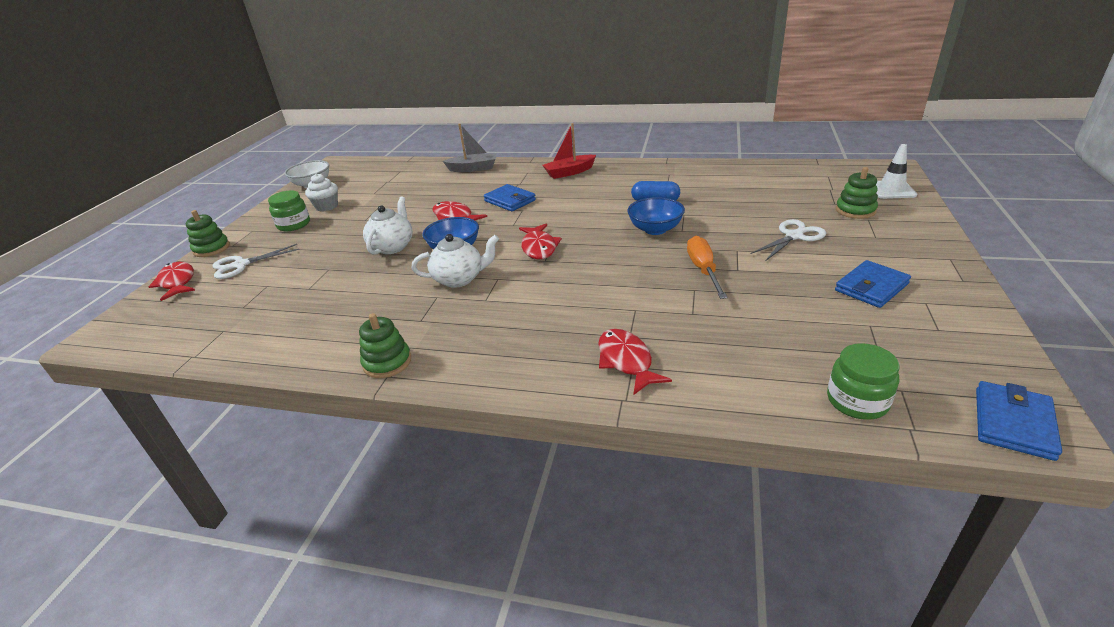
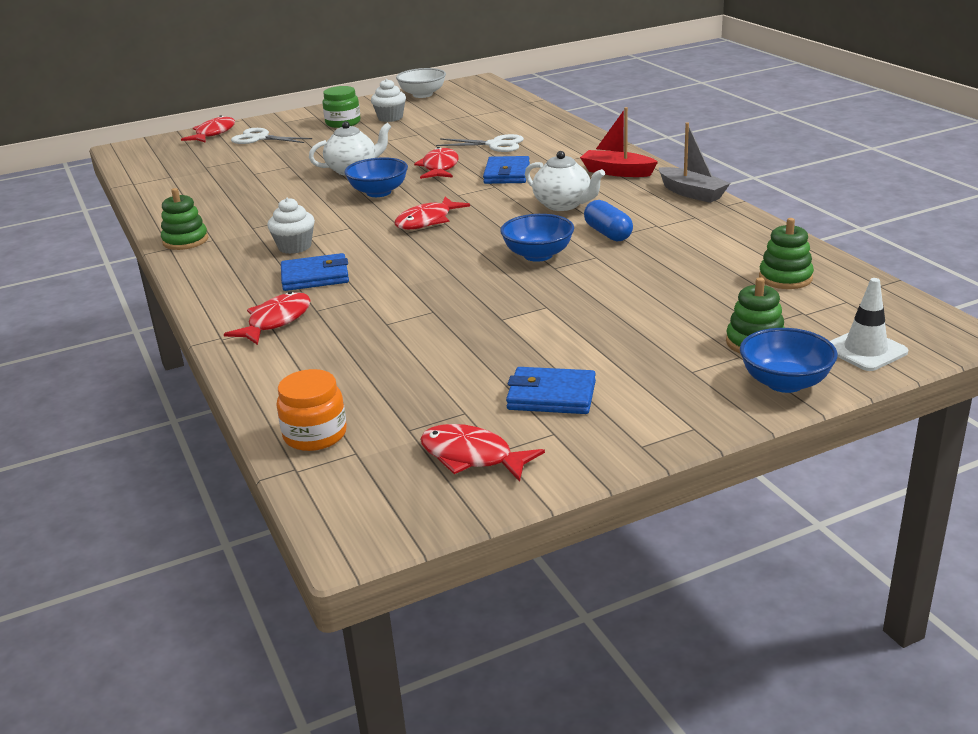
camera: 50 degrees right, 5 degrees down
(211, 249) = (271, 118): green stacking toy -> green stacking toy (785, 278)
(459, 279) = (331, 214): white teapot -> white teapot (563, 205)
(473, 168) = (555, 132): grey boat -> grey boat (692, 193)
(494, 312) = (294, 247): none -> white cupcake
(703, 270) = (478, 303): orange screwdriver -> none
(794, 236) = (624, 326): white scissors -> white scissors (495, 145)
(857, 401) = (315, 435): green jar -> orange jar
(912, 219) = (785, 383): none -> blue bowl
(941, 342) = (472, 457): none -> red fish
(1013, 423) = (352, 519): blue wallet -> blue wallet (315, 276)

